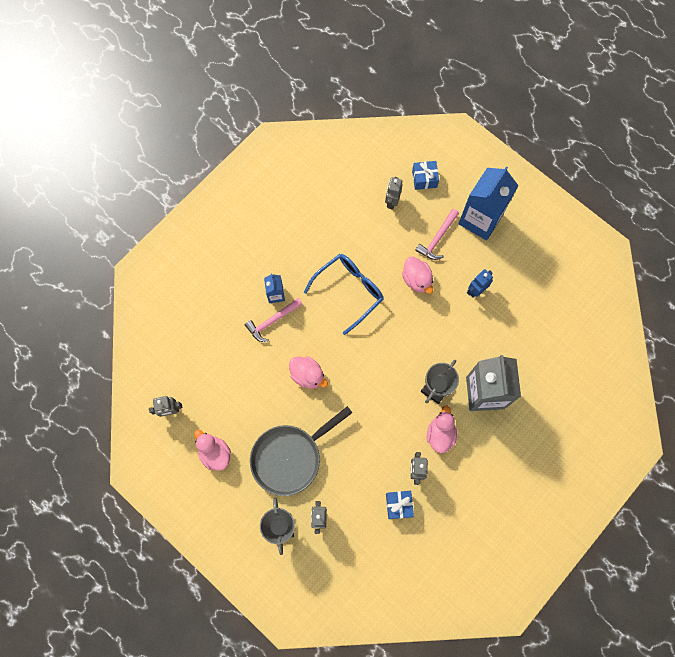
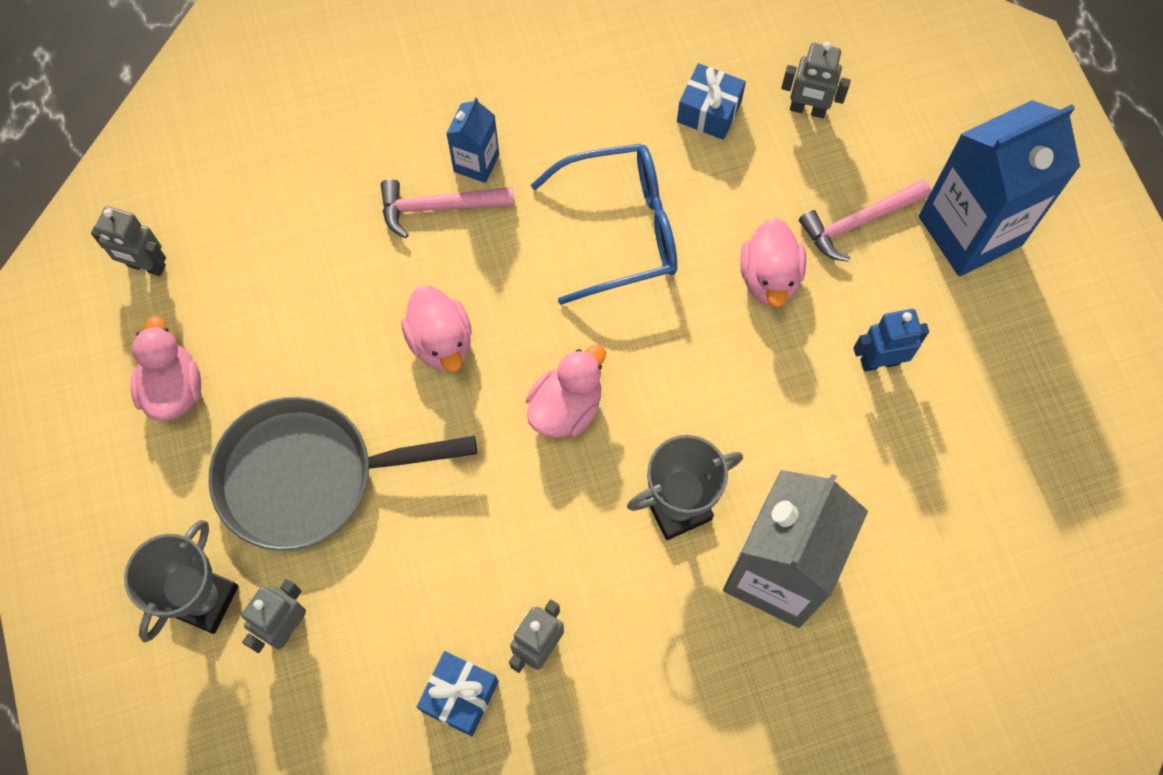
camera: 30 degrees right, 5 degrees down
(392, 202) = (807, 110): grey robot -> grey robot turned 120 degrees counterclockwise
(424, 179) = (899, 100): blue gift -> blue gift (709, 112)
(440, 434) = (633, 602): pink duck -> pink duck (566, 408)

